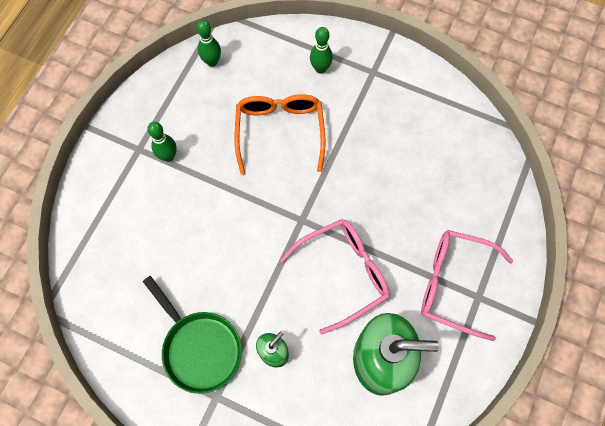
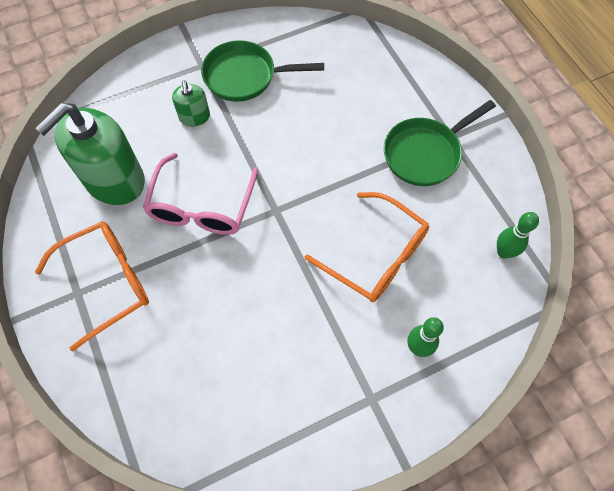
camera: 130 degrees right, 5 degrees down
(168, 156) = (425, 153): green bowling pin -> green pan
(453, 284) = (107, 282): pink glasses -> orange glasses

